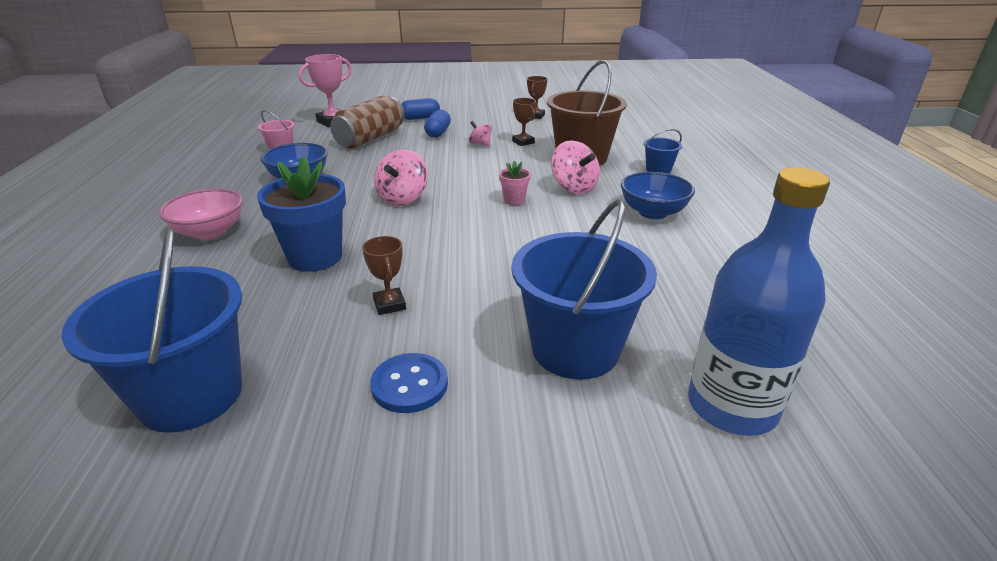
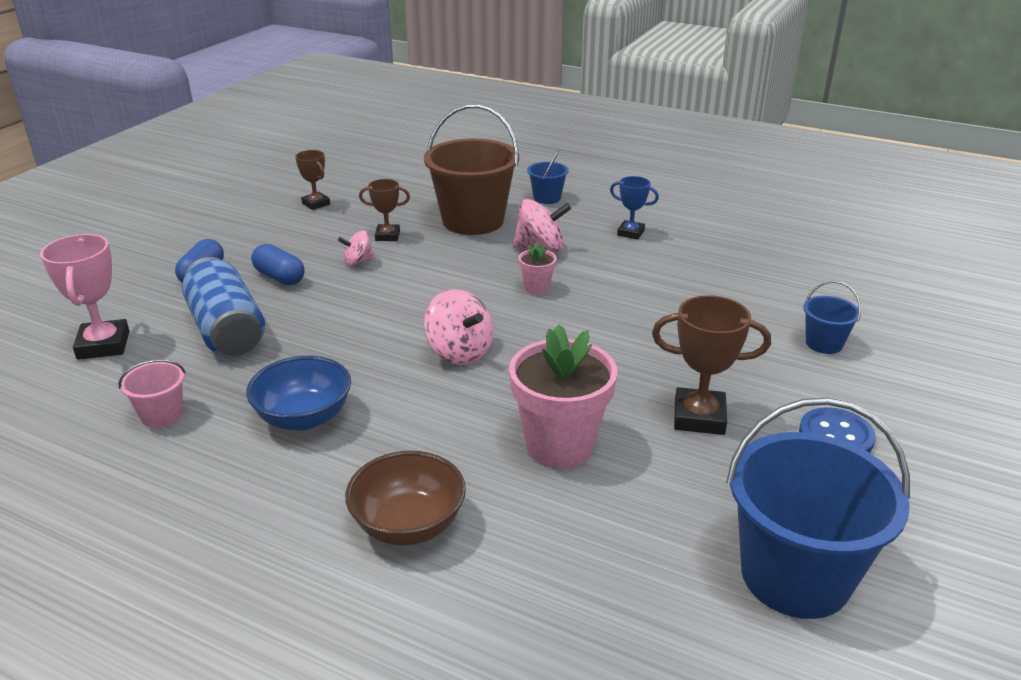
camera: 60 degrees left, 0 degrees up
(210, 232) = (408, 525): pink bowl -> brown bowl
(315, 257) = (560, 446): blue flower pot -> pink flower pot
(370, 138) = (227, 330): brown can -> blue can
(389, 305) = (699, 417): brown trophy -> brown trophy, size x1.62
(575, 349) = (824, 343): blue bucket -> blue bucket, size x0.47
(653, 212) = (630, 233): blue bowl -> blue trophy
(732, 406) = (916, 309): blue bottle -> none

